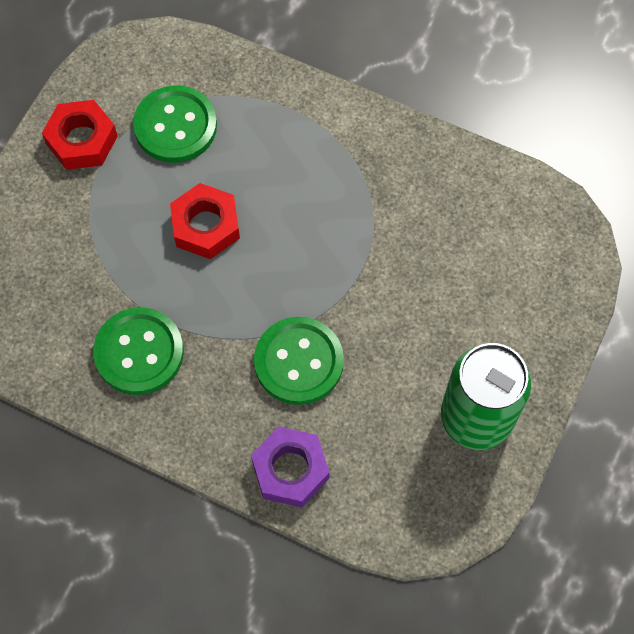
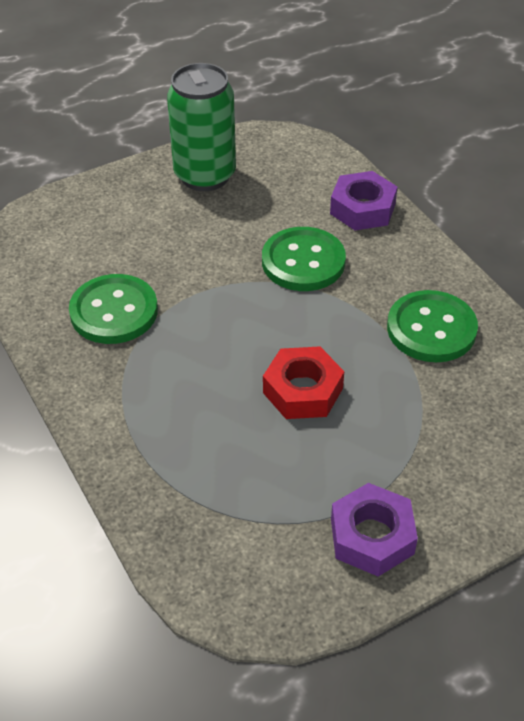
camera: 145 degrees left, 20 degrees down
(82, 140) = (372, 536): red nut -> purple nut
(175, 126) = (263, 495): green button -> green button (114, 311)

